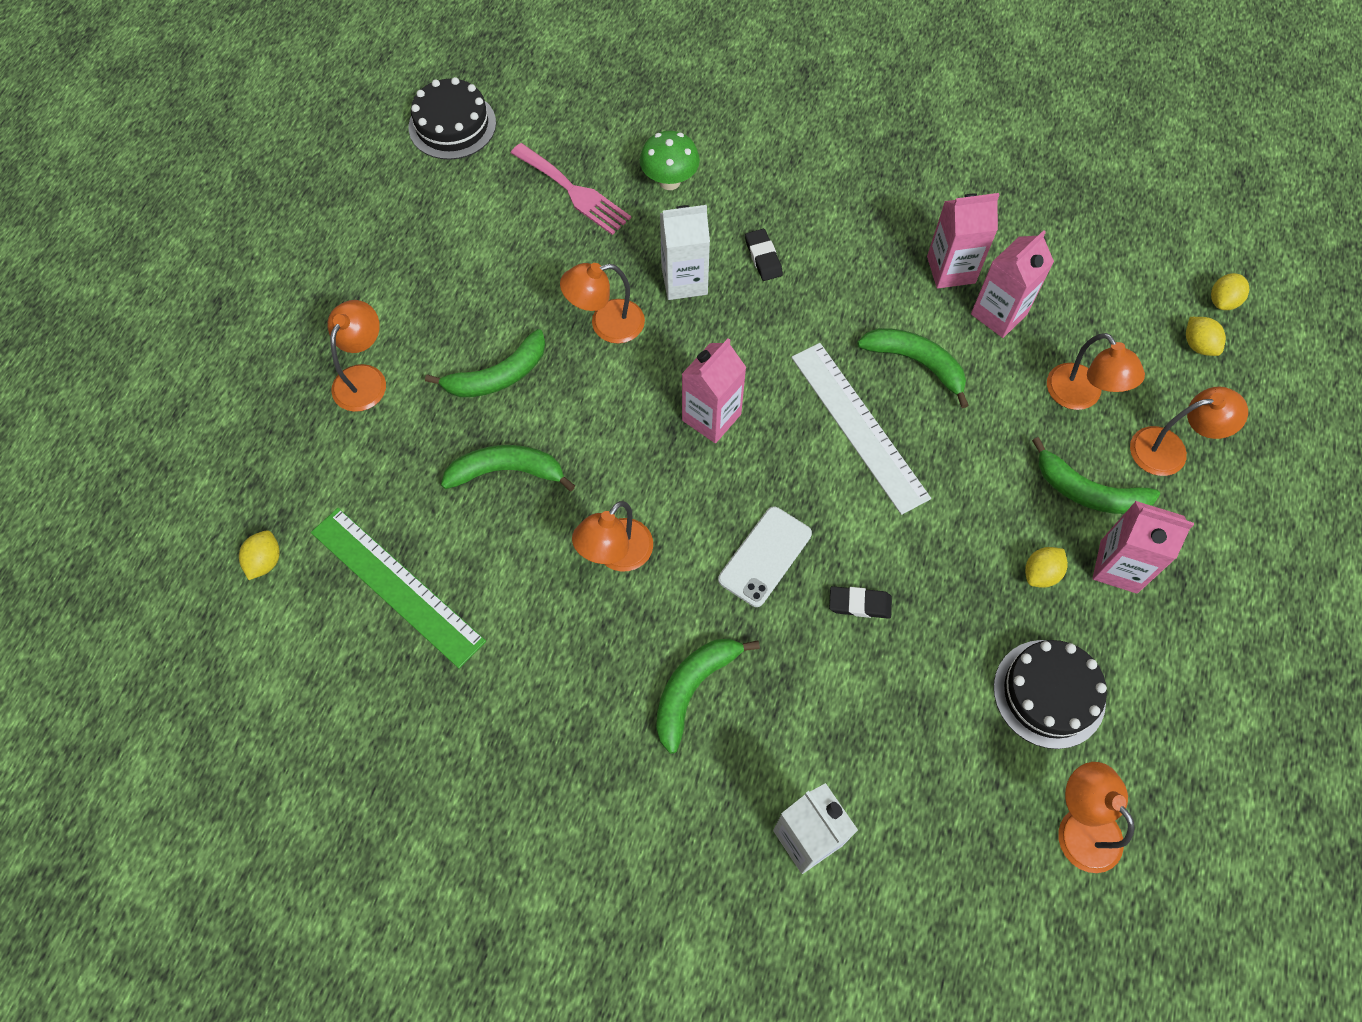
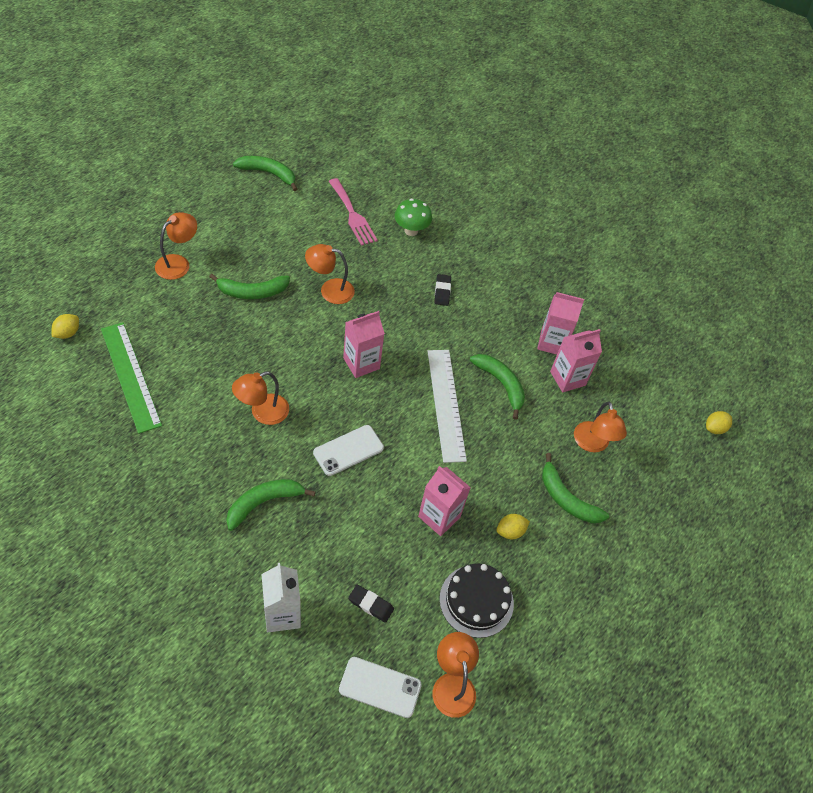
camera: 15 degrees right, 10 degrees down
(452, 125) = (304, 155): black cake -> none
(507, 471) = (227, 343): green banana -> green banana (268, 174)
(684, 281) = (388, 285): white carton -> none
(859, 604) = (389, 500): black eraser -> black eraser (370, 604)
(991, 876) = (380, 687): none -> white phone
(1118, 566) = (561, 549): pink carton -> pink carton (439, 517)
(1170, 449) = (632, 497): orange lamp -> none
(1198, 345) = (684, 446): yellow lemon -> none

